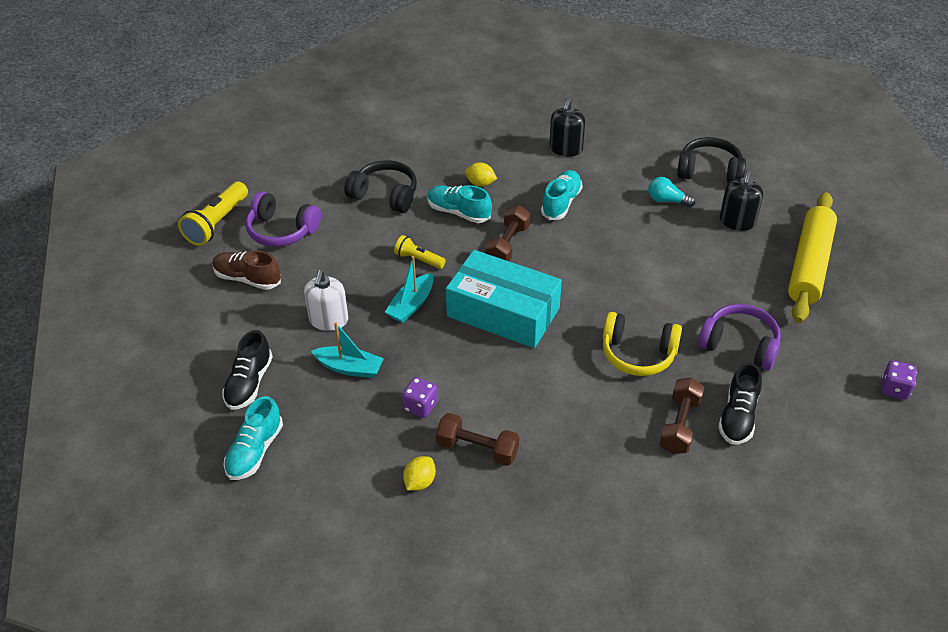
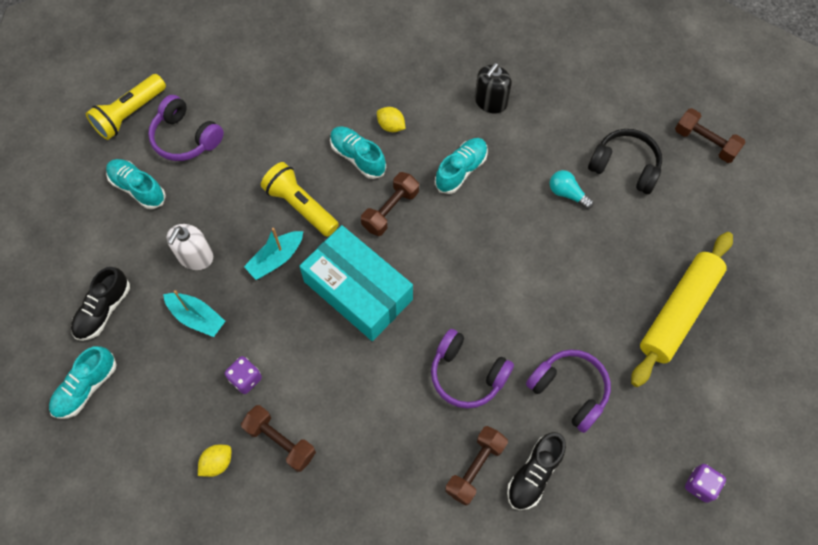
camera: 15 degrees right, 20 degrees up
(247, 278) = (138, 188): brown shoe -> turquoise shoe
(385, 195) = (295, 118): black headphones -> none
(418, 259) = (300, 206): yellow flashlight -> yellow flashlight, size x1.68
(638, 354) = (467, 374): yellow headphones -> purple headphones
(737, 221) = (627, 238): black soap dispenser -> none
(771, 141) = (705, 142): none -> brown dumbbell

